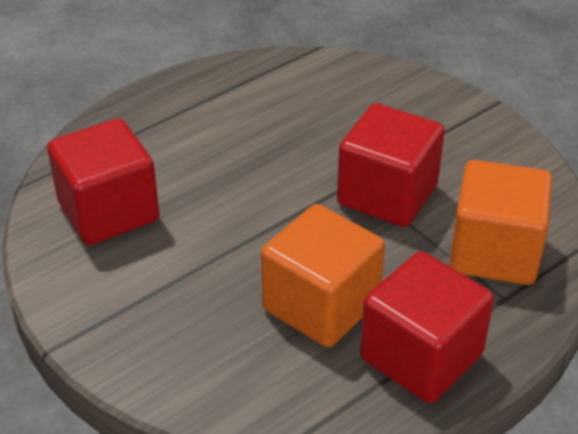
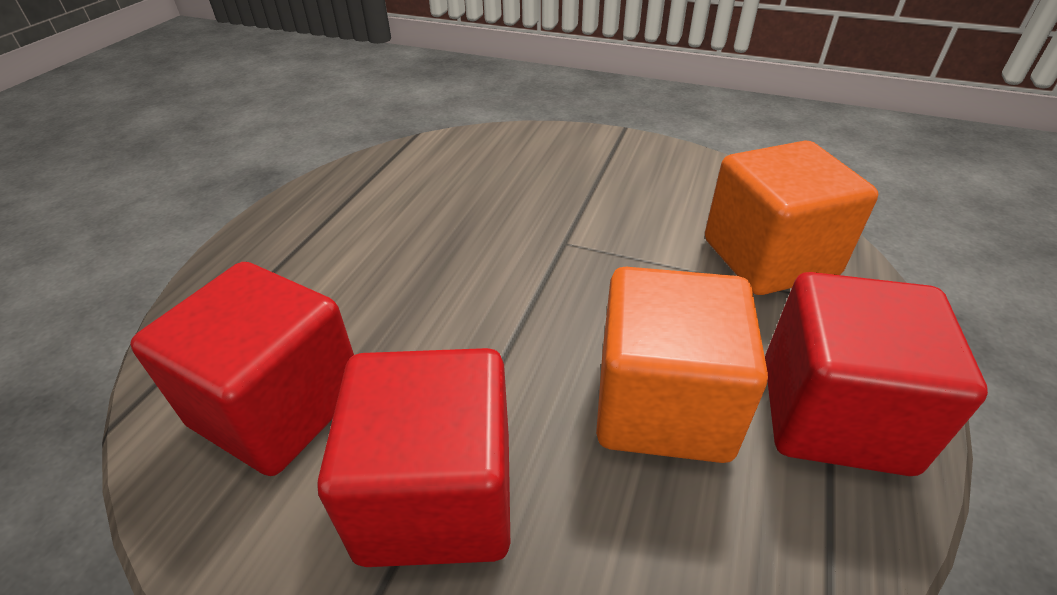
camera: 30 degrees left, 0 degrees up
(387, 195) = (610, 243): red cube -> red cube (437, 496)

